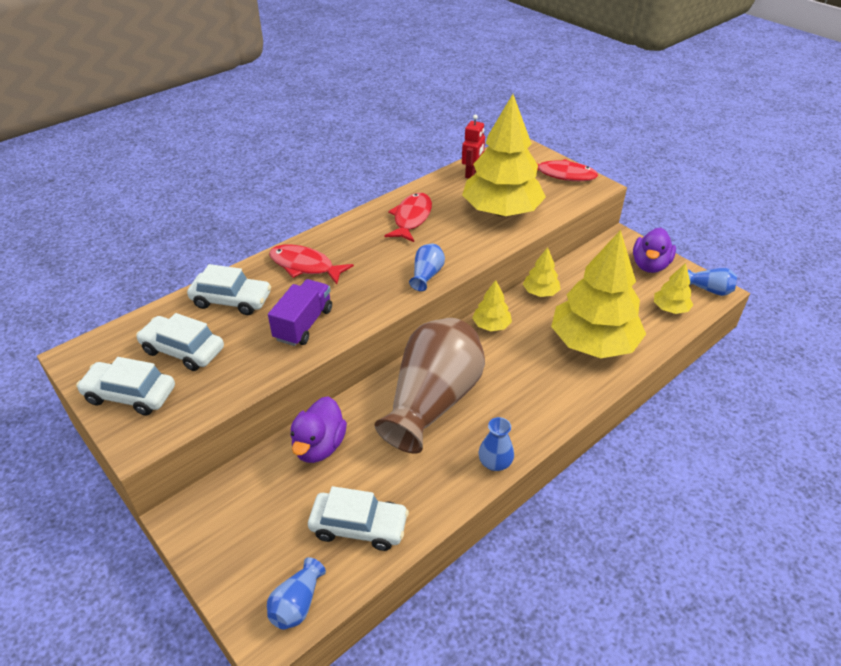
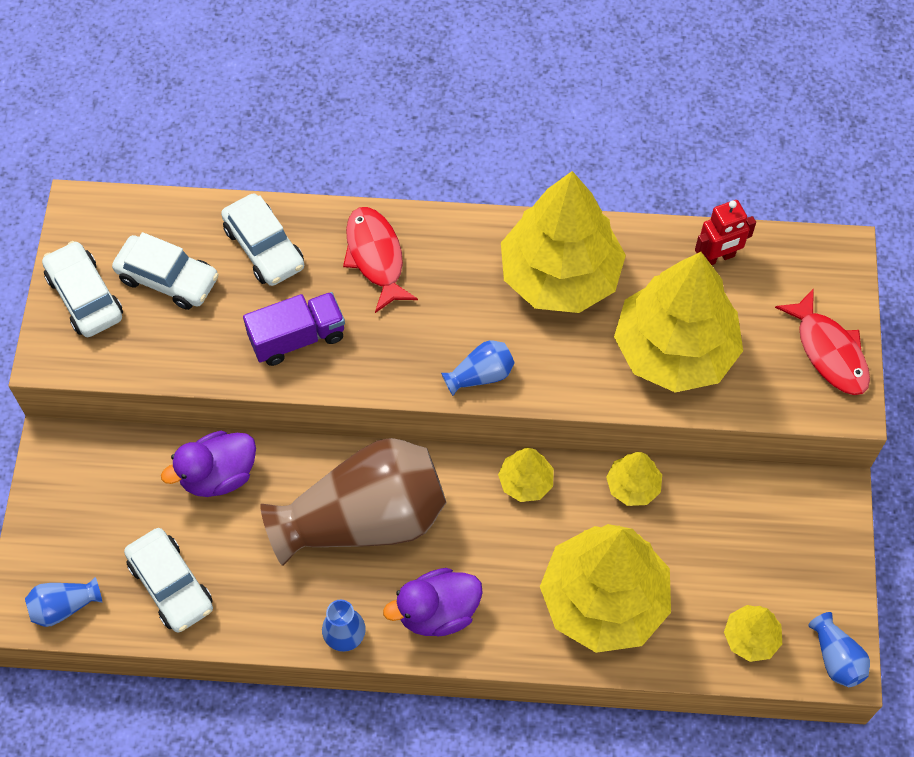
camera: 45 degrees right, 20 degrees up
(183, 350) = (168, 279): white car -> white car turned 135 degrees clockwise
(411, 218) = (559, 276): red fish -> yellow tree
(650, 265) = (813, 562): purple duck -> purple duck (437, 612)

